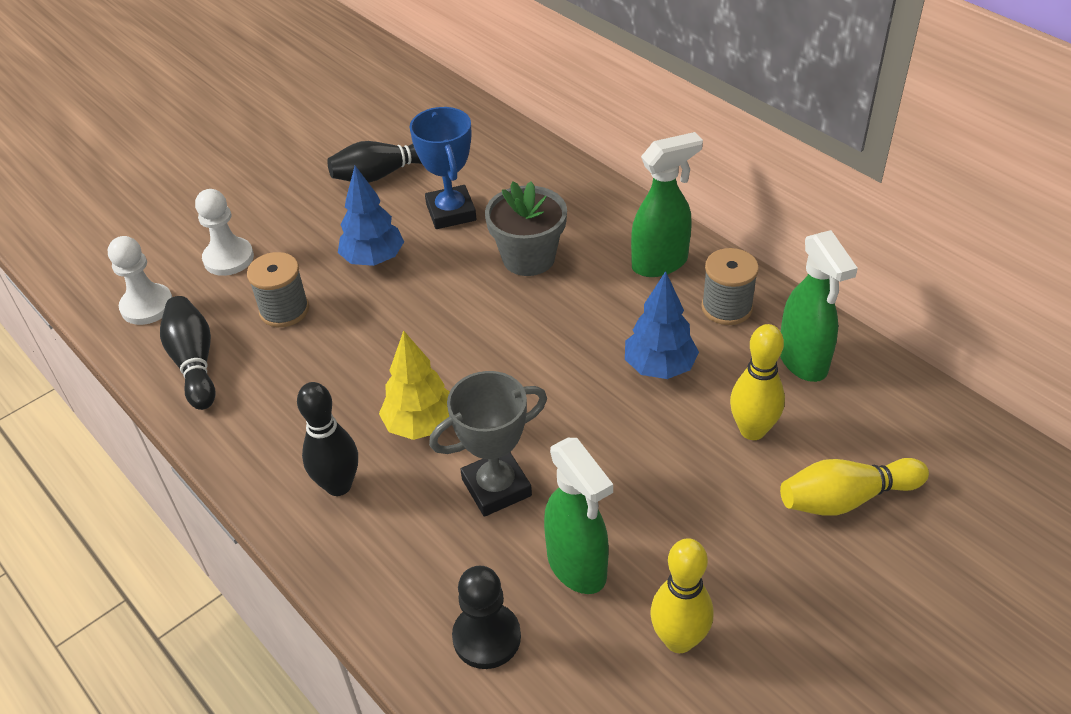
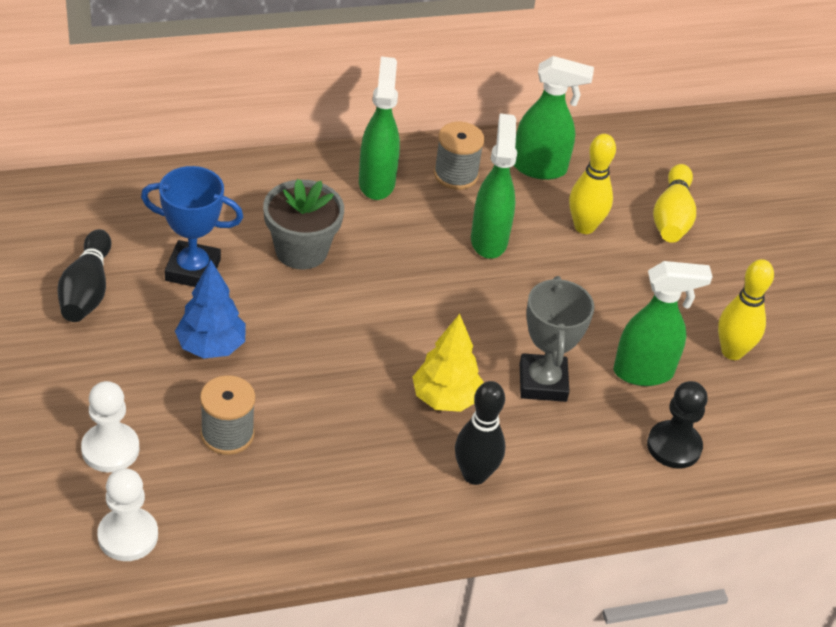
camera: 70 degrees left, 0 degrees up
(194, 363) = (246, 523): black bowling pin -> none
(659, 367) = (489, 240): blue tree -> green spray bottle

